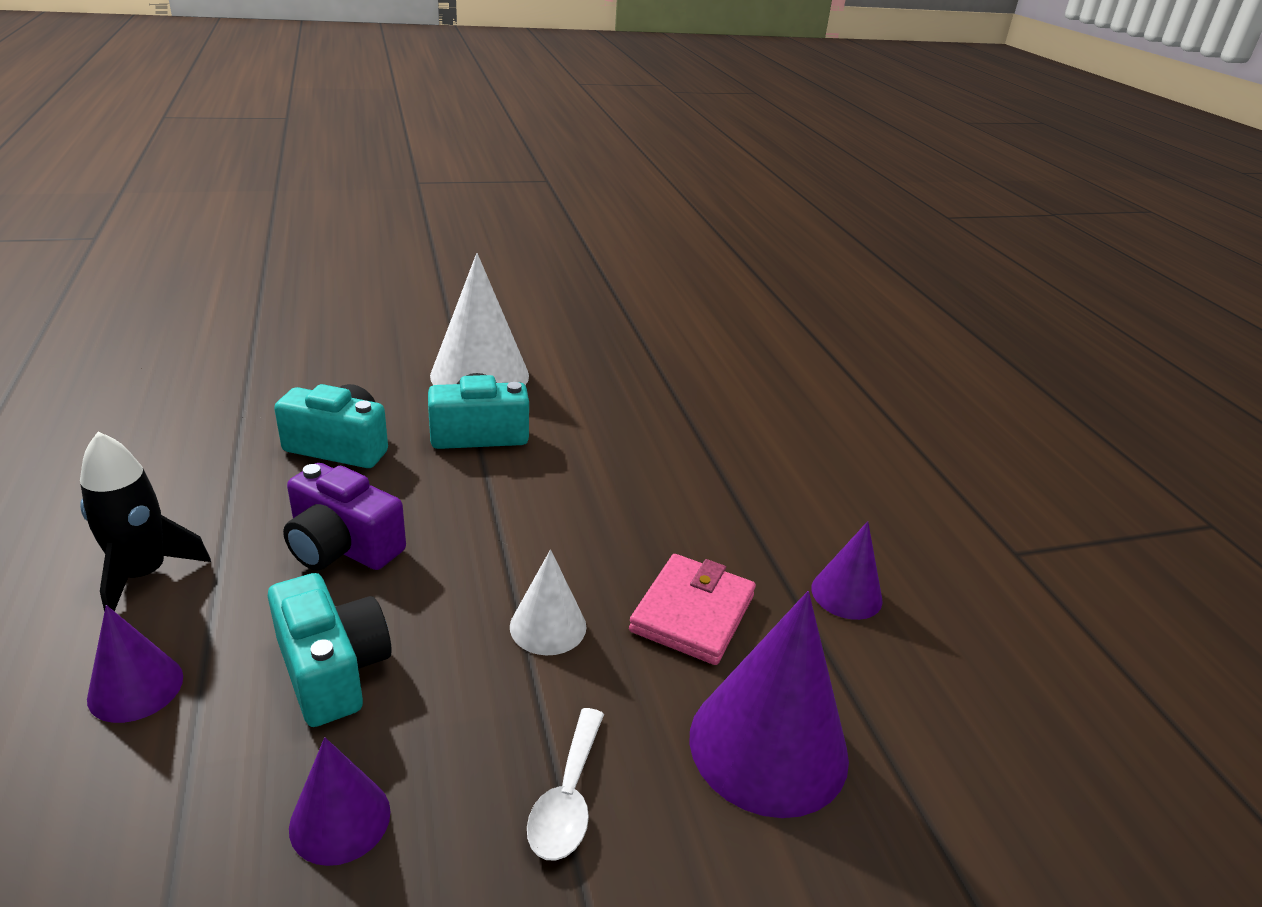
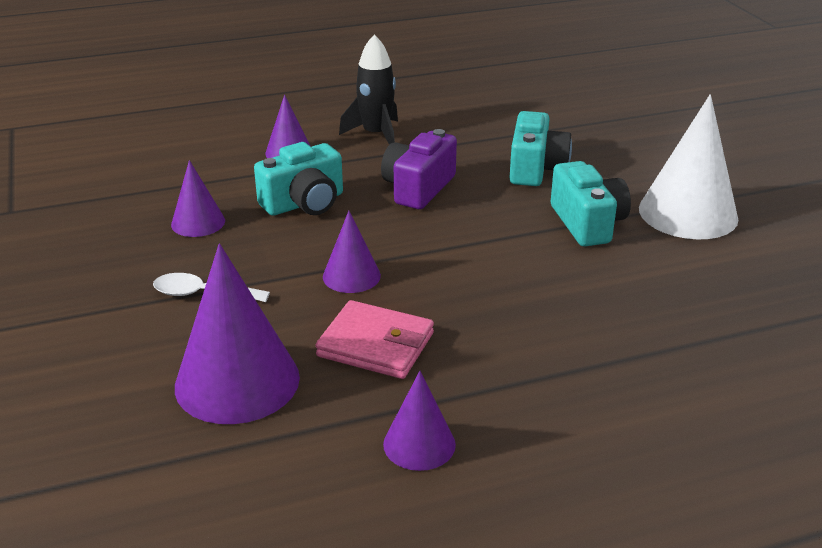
camera: 90 degrees right, 0 degrees up
(548, 626) = (351, 276): white cone -> purple cone

